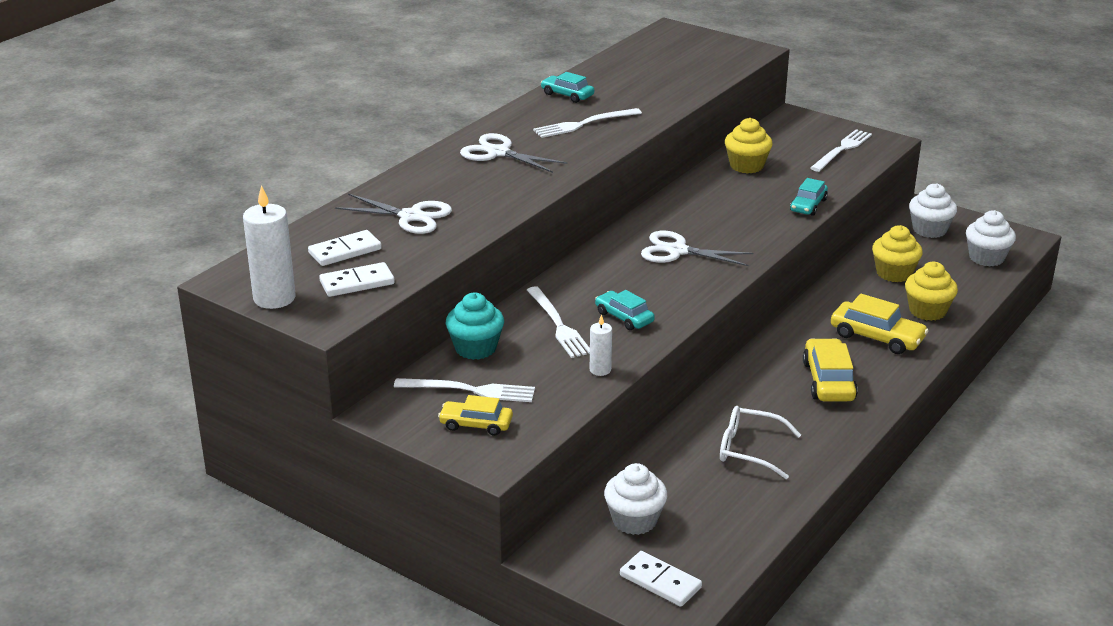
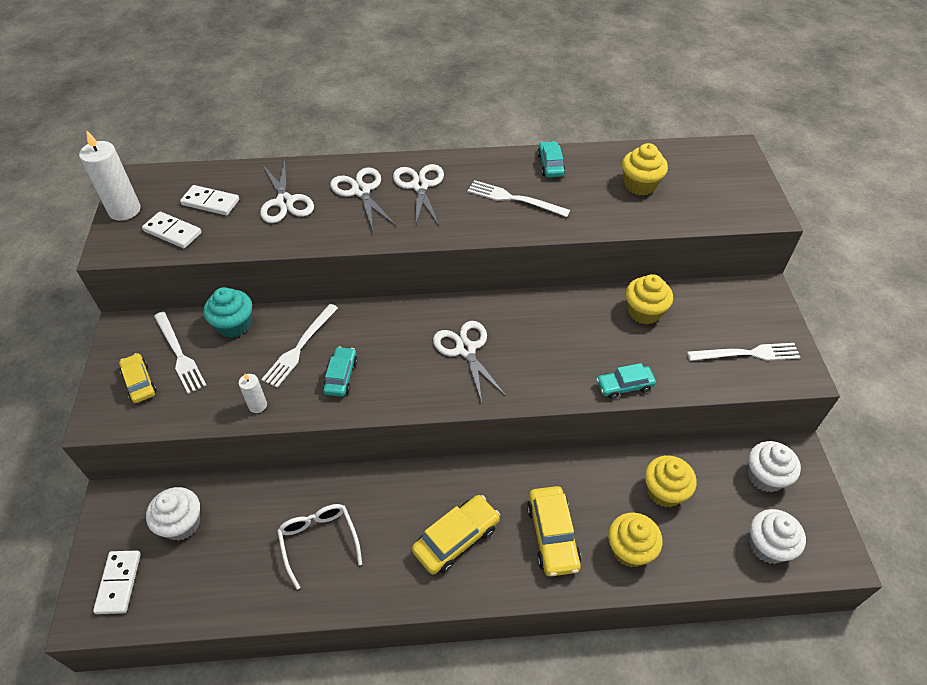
camera: 50 degrees right, 20 degrees up
(459, 179) = (361, 191): none -> white scissors
(650, 75) = (640, 185): none -> yellow cupcake

